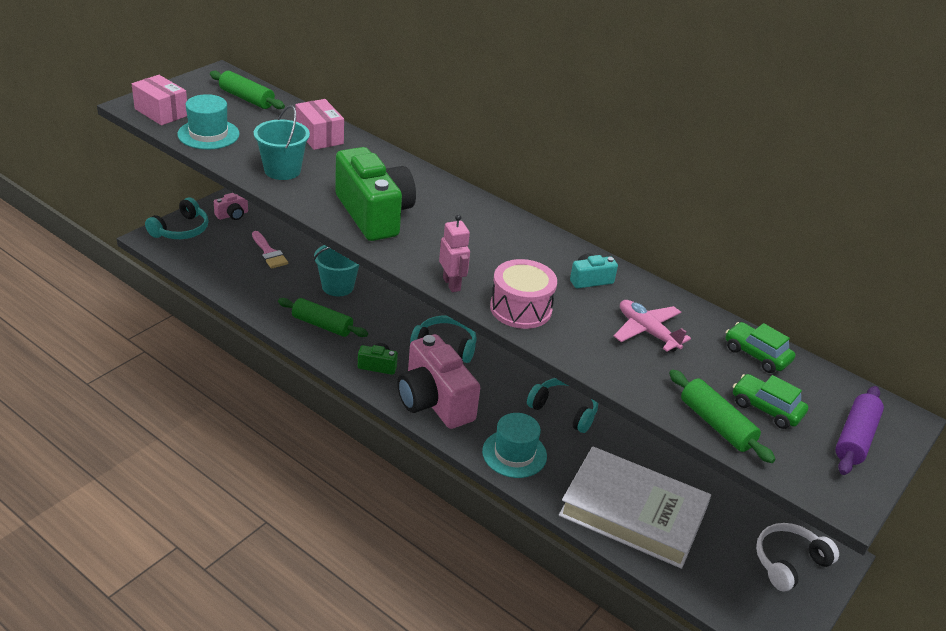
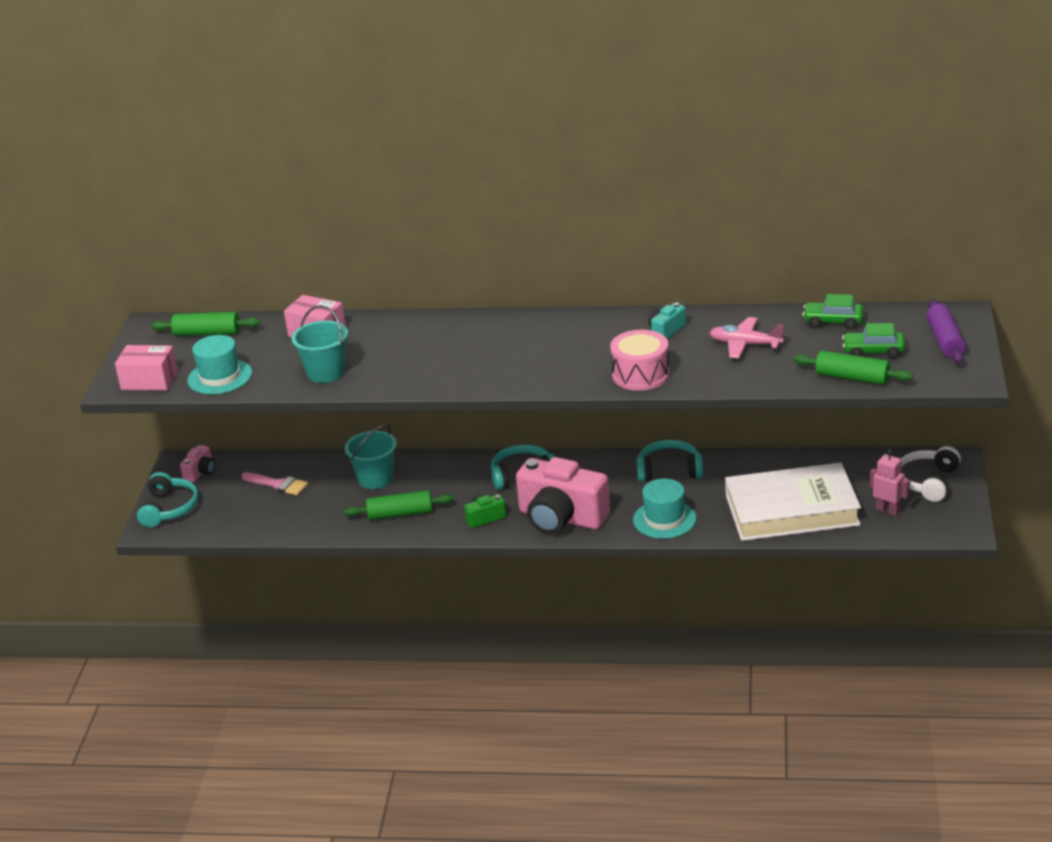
camera: 25 degrees left, 5 degrees down
(374, 214) = (446, 367): green camera -> none
(452, 284) = (571, 384): pink robot -> pink robot (888, 510)

